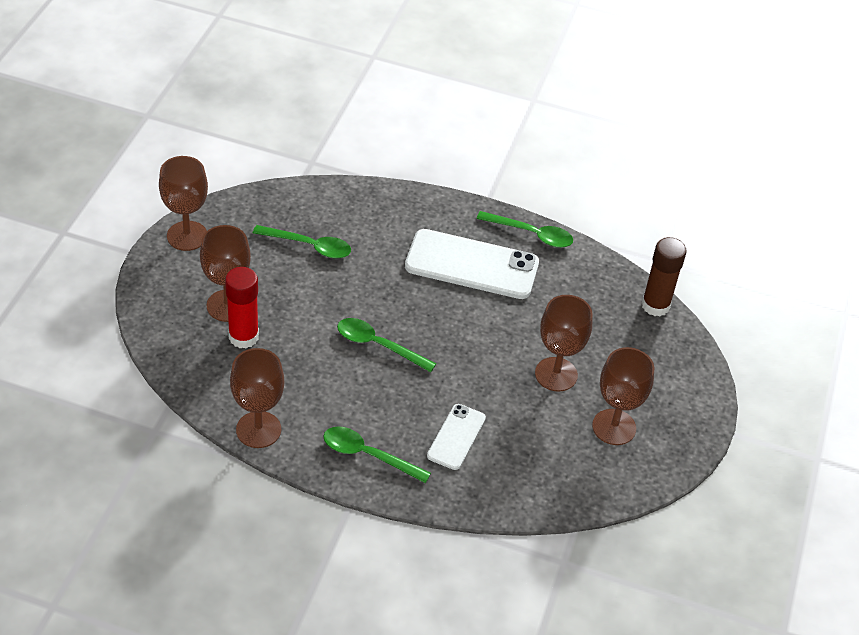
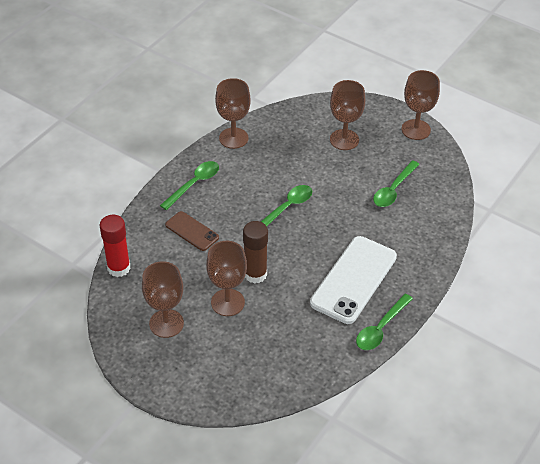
camera: 110 degrees right, 0 degrees up
(243, 337) = (314, 143): red glue stick -> red glue stick (119, 268)
(456, 437) = (192, 231): white phone -> brown phone
(655, 305) = (279, 392): brown glue stick -> brown glue stick (255, 274)

